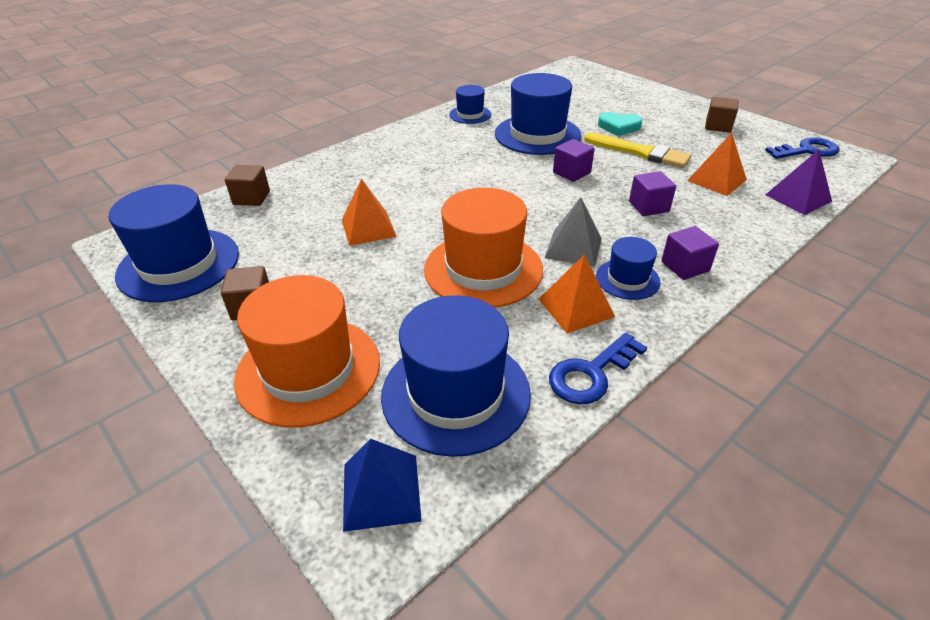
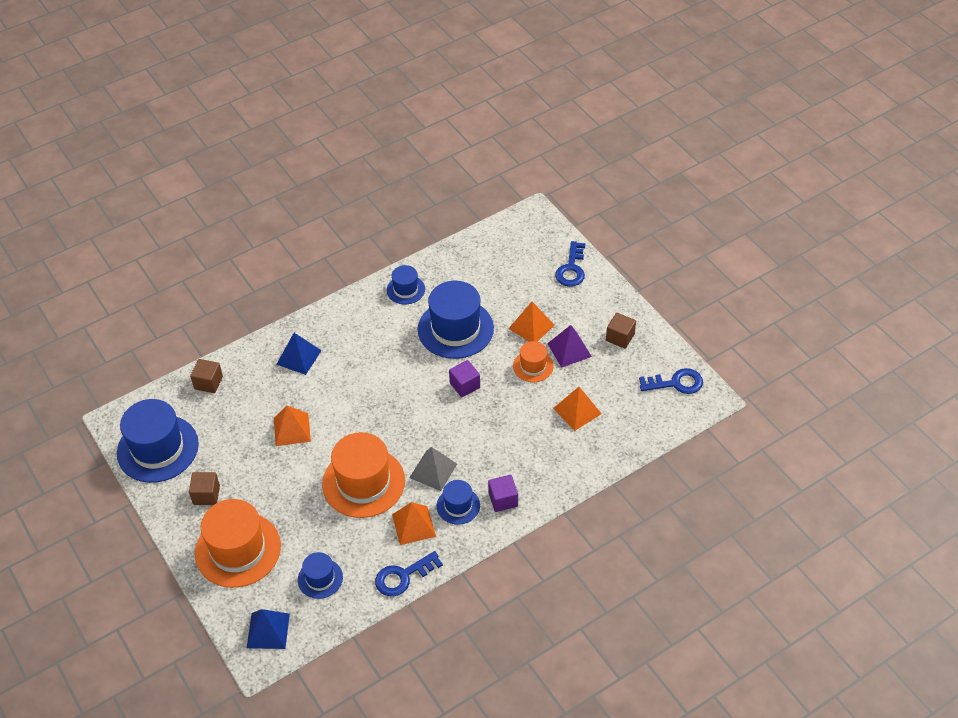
camera: 10 degrees right, 10 degrees up
(363, 168) = (299, 357): none -> blue pyramid
(455, 393) = (320, 578): blue hat -> blue hat, size x0.52
(619, 127) = (531, 326): turquoise heart -> orange pyramid
(633, 90) = (571, 269): none -> blue key
(640, 152) = (533, 366): yellow brush -> orange hat
(648, 206) = (507, 435): purple cube -> none
(798, 198) = (628, 441): purple pyramid -> purple pyramid (569, 350)

